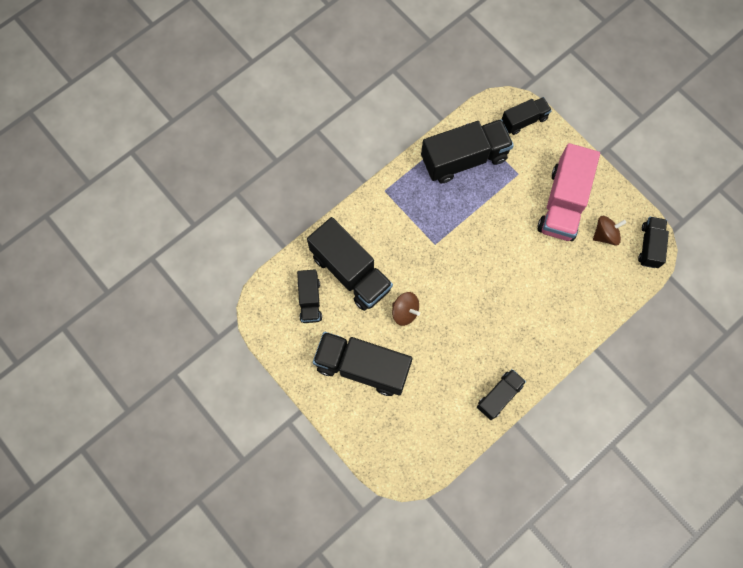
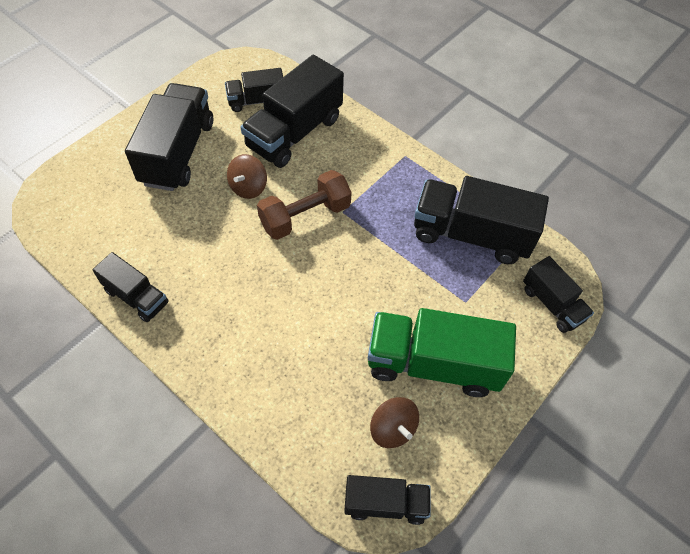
camera: 80 degrees right, 15 degrees down
(437, 271) = (305, 216): none -> brown dumbbell
(464, 158) = (471, 235): black truck -> black truck turned 135 degrees clockwise
(563, 203) = (433, 364): pink truck -> green truck

